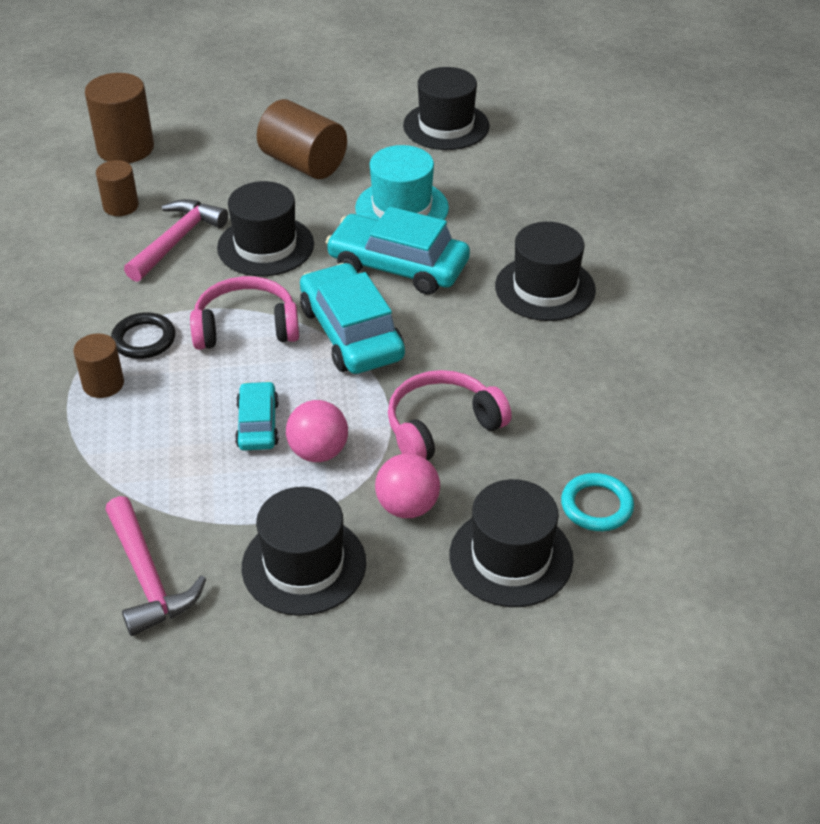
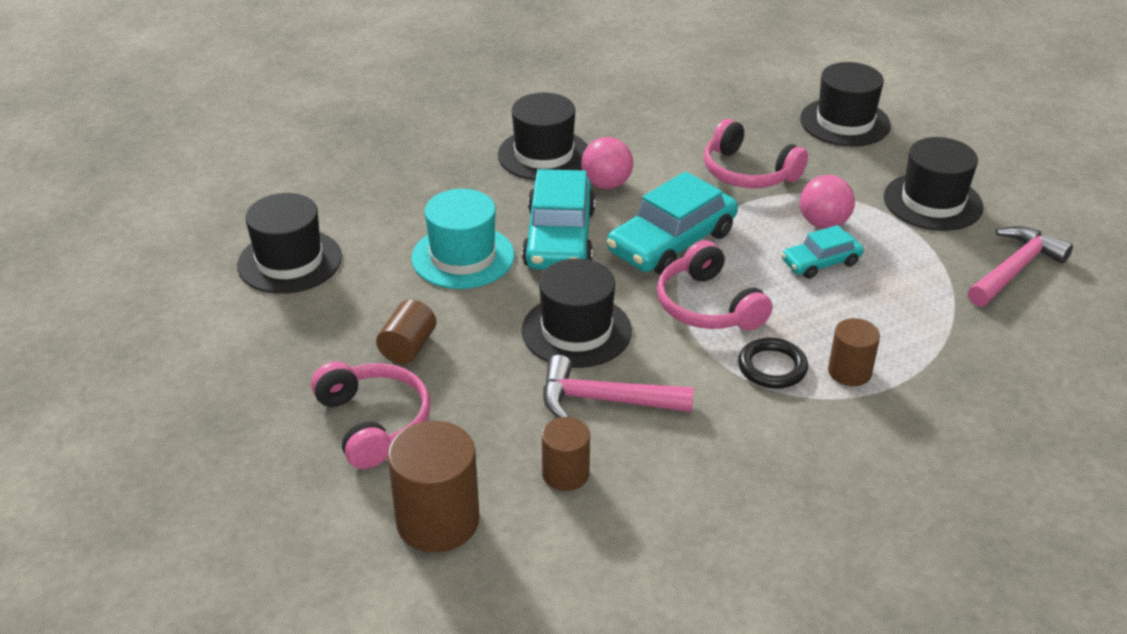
camera: 110 degrees left, 5 degrees down
(234, 138) = (374, 422): none -> pink headphones
(303, 163) = (408, 347): brown cylinder -> brown cylinder, size x0.59
(407, 506) = (840, 171): pink ball -> pink ball (606, 184)
(596, 506) = (770, 98): turquoise ring -> none

